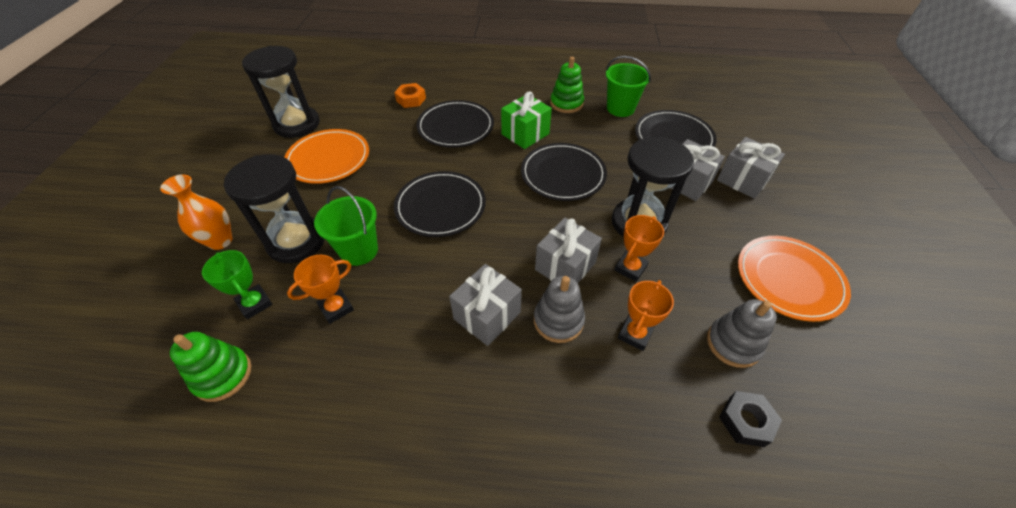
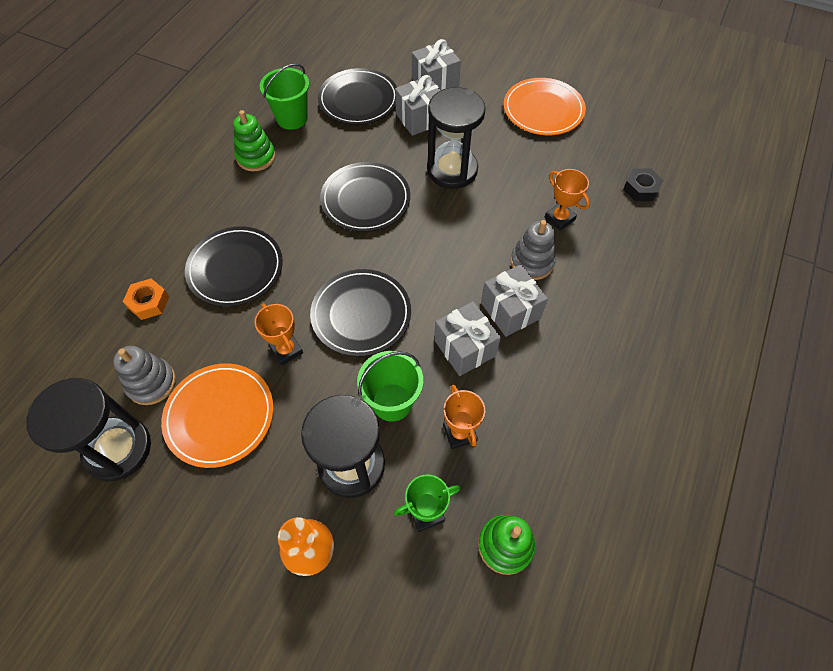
camera: 70 degrees left, 10 degrees up
(525, 134) = (286, 209): green gift -> none
(565, 266) = (479, 238): grey gift -> grey gift (465, 348)
(630, 268) = (498, 196): orange trophy -> orange trophy (286, 350)
(733, 343) = (584, 167): grey stacking toy -> grey stacking toy (151, 383)

